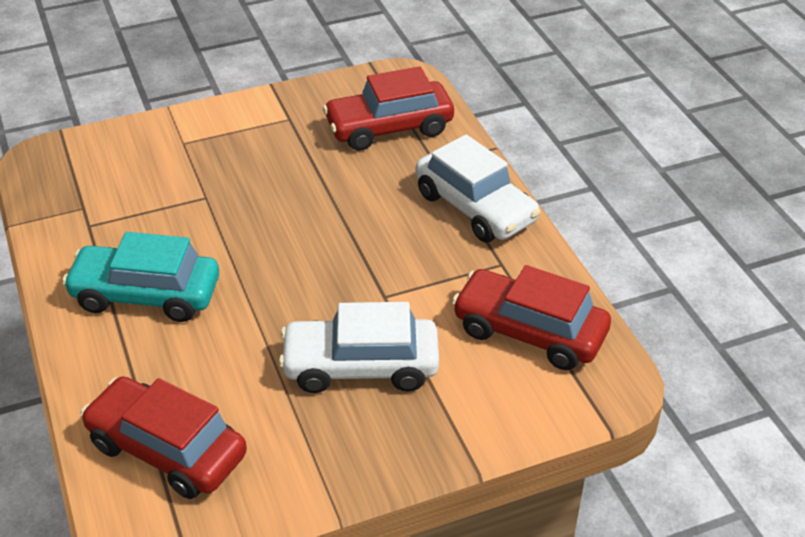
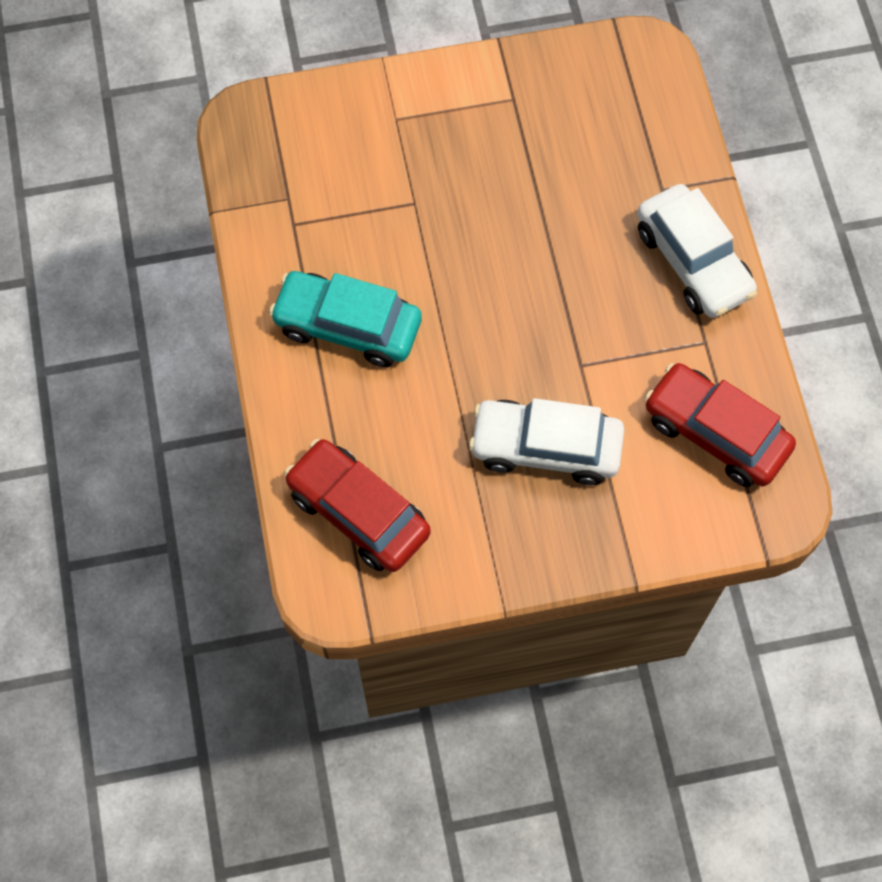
camera: 10 degrees right, 25 degrees up
(389, 128) = (620, 130): red car -> none

